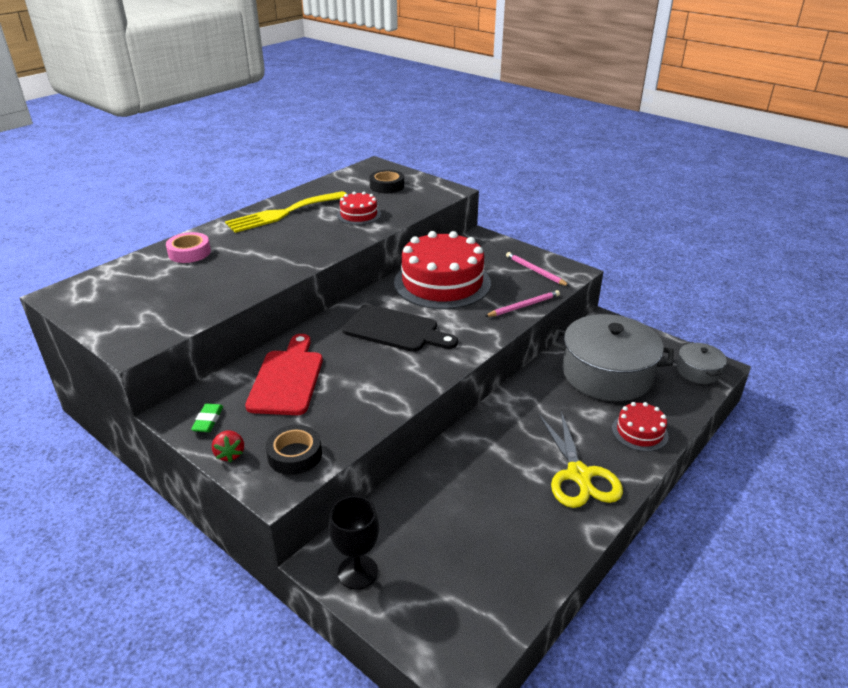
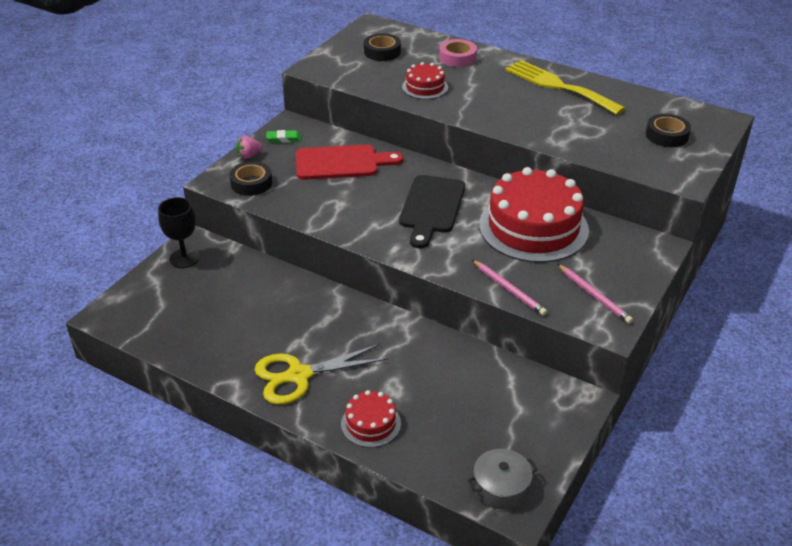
camera: 80 degrees right, 5 degrees up
(135, 294) = (382, 52): none -> black tape
(230, 454) = (249, 156): red strawberry -> pink strawberry
(359, 215) = (580, 128): red cake -> red cake (425, 87)
(535, 271) = (594, 295): pink pencil -> pink pencil turned 105 degrees clockwise
(607, 374) = (467, 399): grey pot -> none

